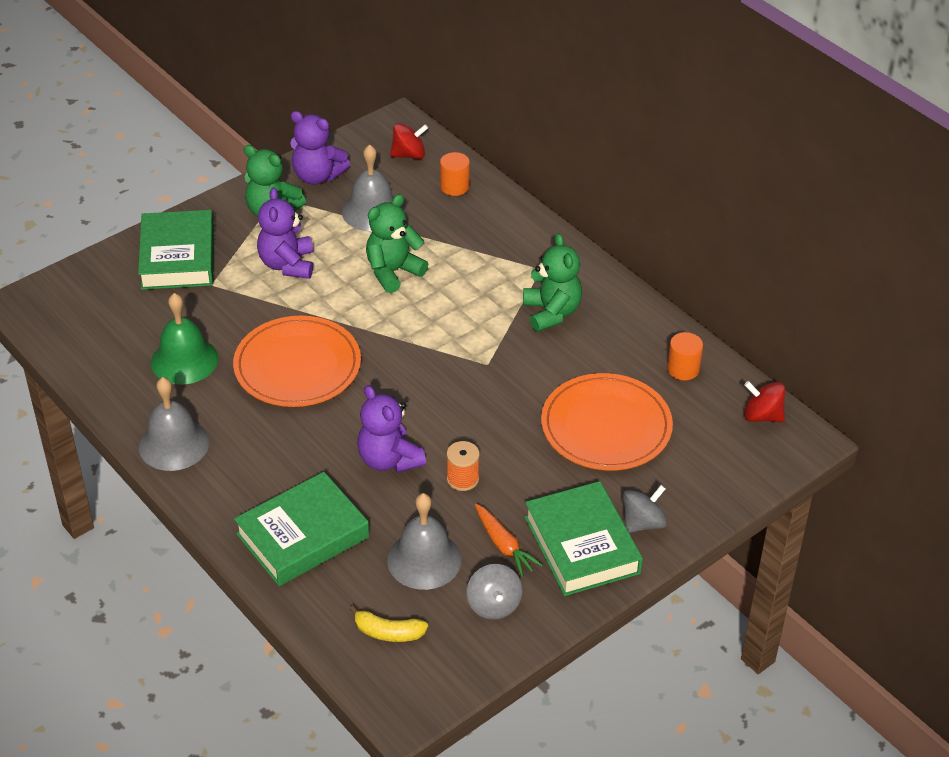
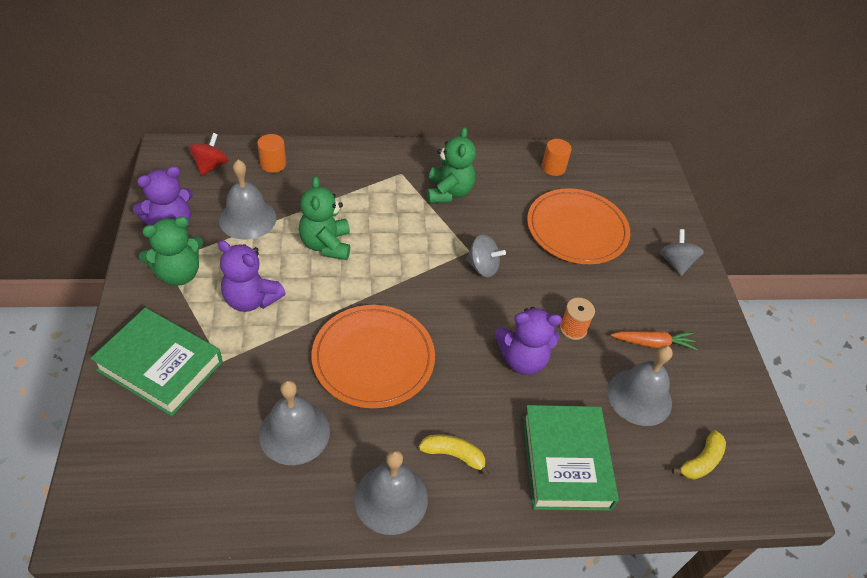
camera: 60 degrees left, 5 degrees up
(184, 360) = (294, 432): green bell -> grey bell
(245, 461) = (453, 455): none -> yellow banana
(494, 605) = (707, 382): grey spinning top -> grey spinning top (483, 267)
(551, 312) = (448, 192): green teddy bear -> green teddy bear turned 75 degrees clockwise
(581, 545) = (677, 303): green book -> none
(762, 416) = (619, 161): red spinning top -> none

